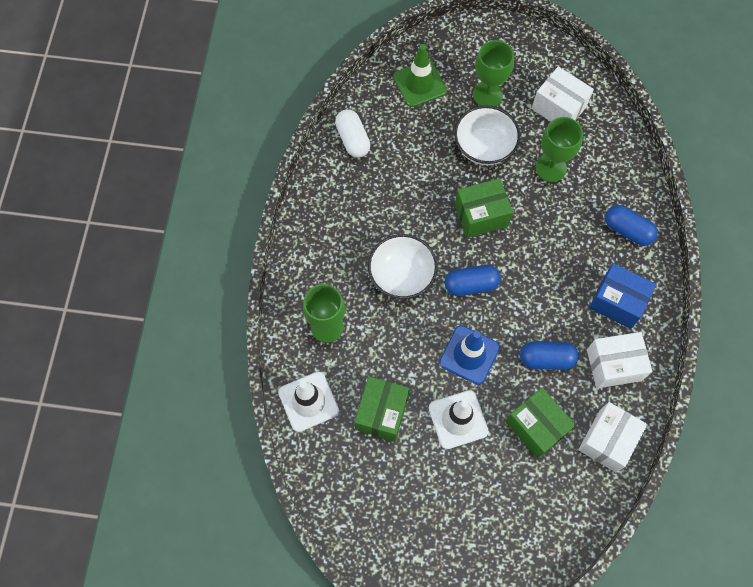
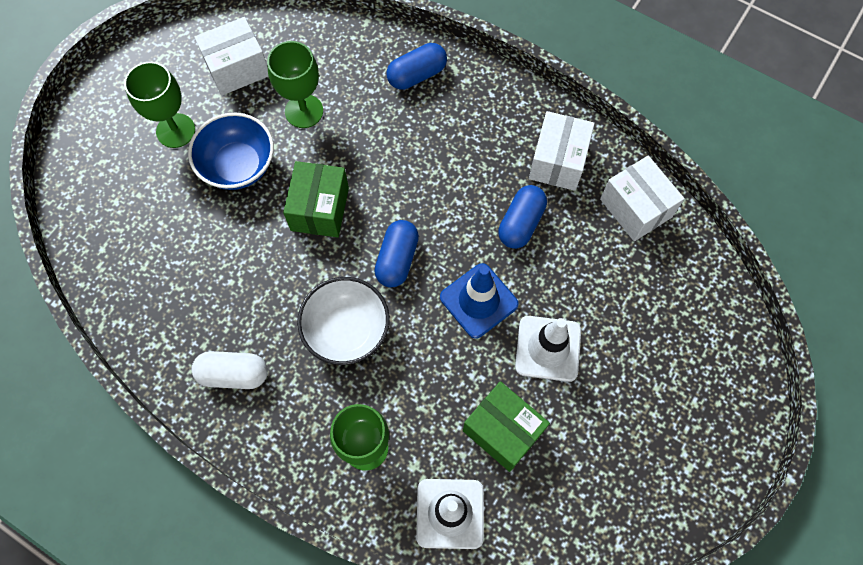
camera: 65 degrees left, 0 degrees up
(353, 139) = (139, 306): white capsule -> white capsule (233, 374)
(419, 84) = (114, 196): green traffic cone -> none
(484, 147) = (238, 165): white bowl -> blue bowl
(536, 427) = (591, 270): green box -> none
(617, 302) = (491, 124): blue box -> none

